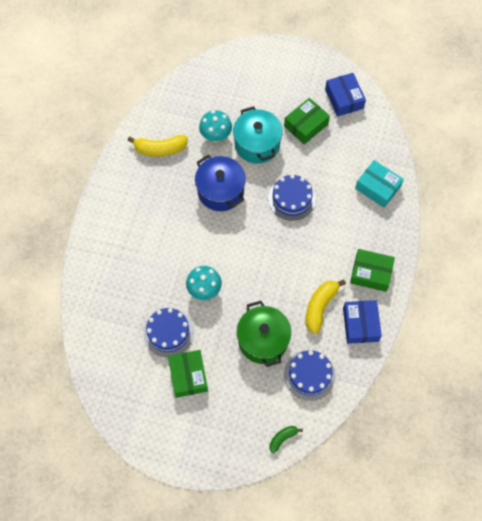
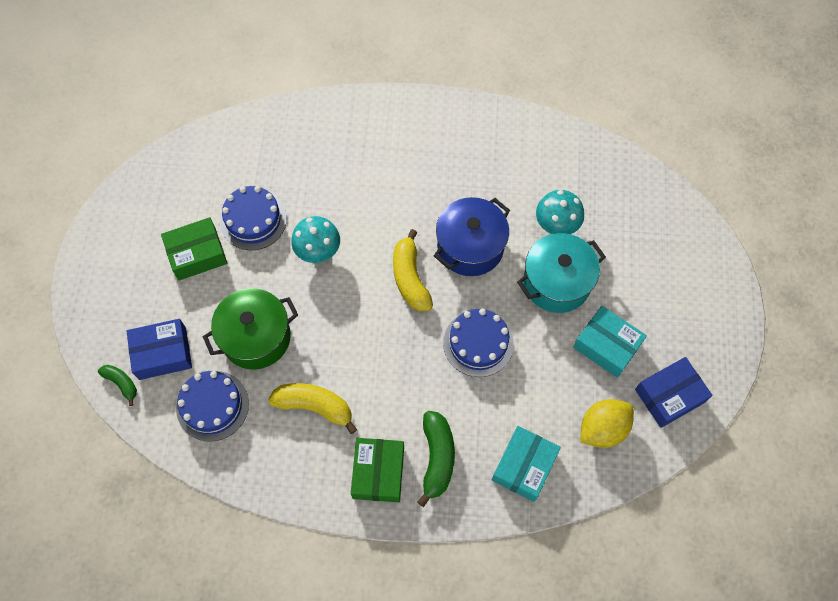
camera: 80 degrees right, 0 degrees up
(160, 149) = (518, 160): yellow banana -> yellow banana (410, 278)
(306, 125) = (607, 345): green box -> turquoise box
(359, 139) = (602, 428): none -> yellow lemon
(360, 324) = (295, 467): blue box -> blue box (162, 353)
(366, 237) = (437, 458): none -> green banana

